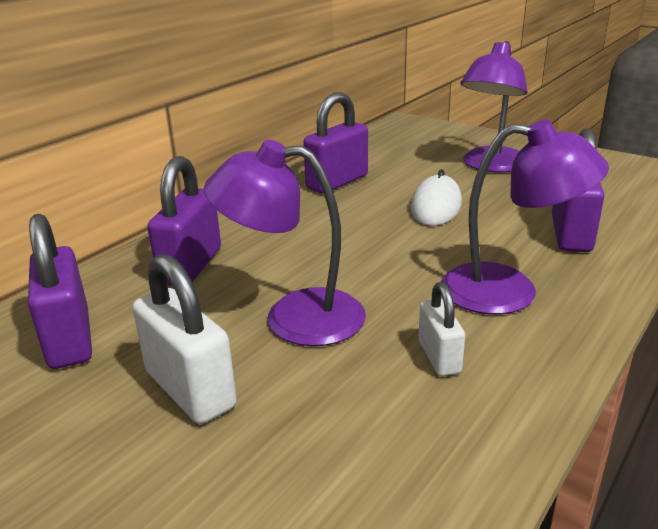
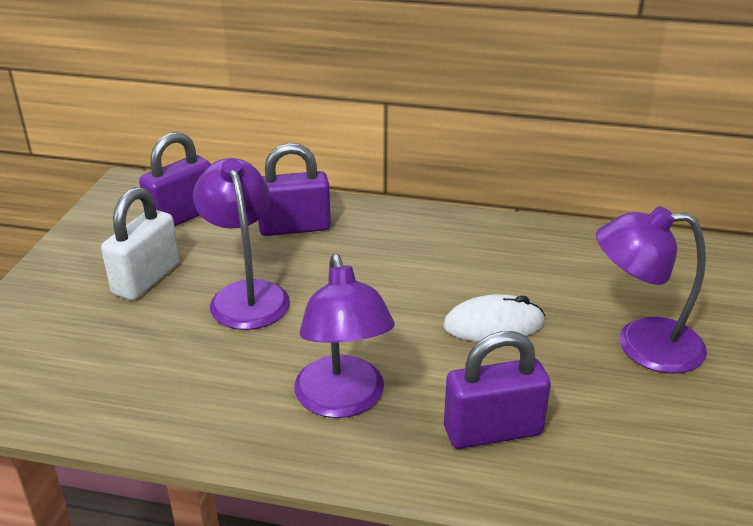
camera: 65 degrees right, 5 degrees up
(337, 182) = (502, 251): purple padlock -> none
(439, 357) = (222, 377): white padlock -> none

